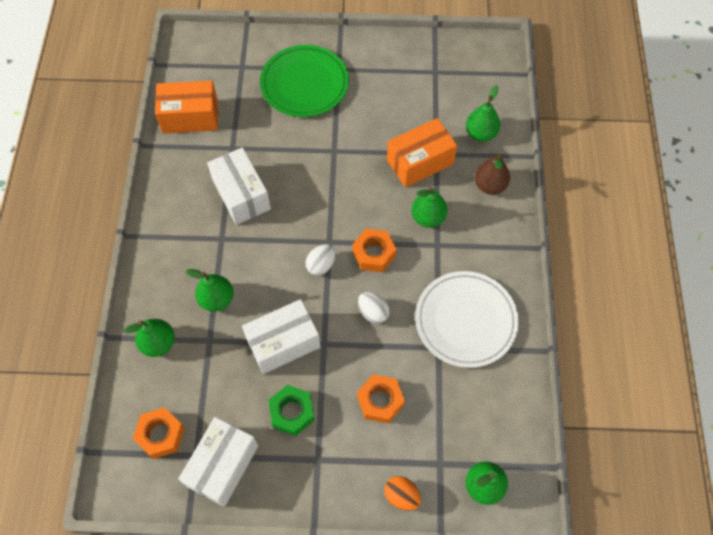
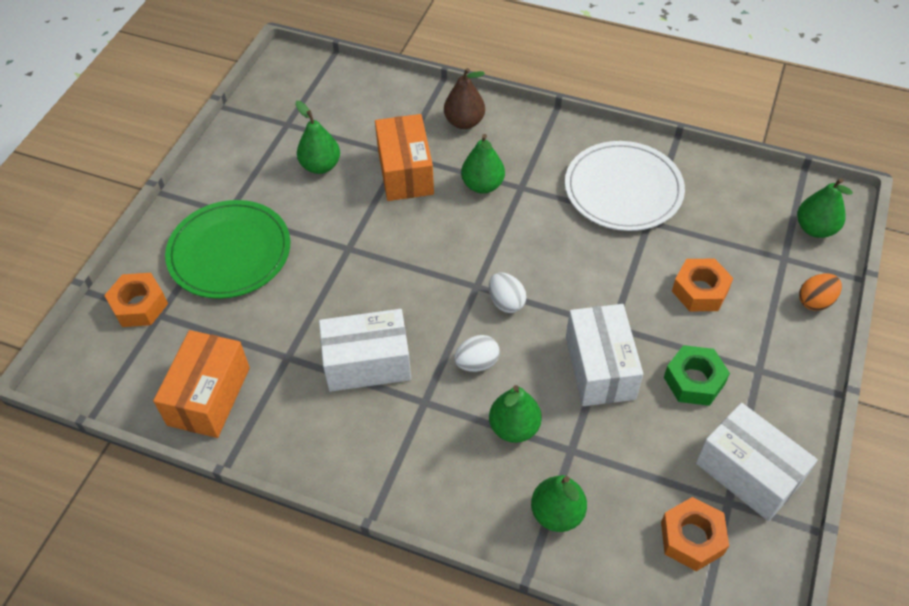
camera: 70 degrees left, 10 degrees down
(373, 312) = (587, 268): white egg -> white egg (477, 363)
(374, 254) = (510, 247): orange nut -> orange nut (139, 305)
(481, 133) = (394, 110): green pear -> green pear (320, 166)

